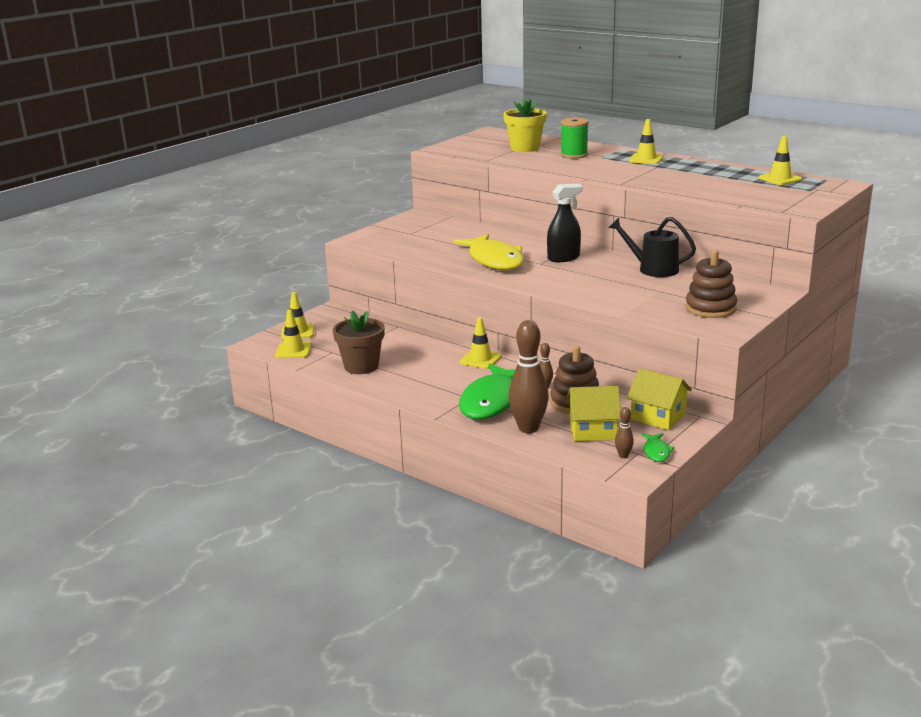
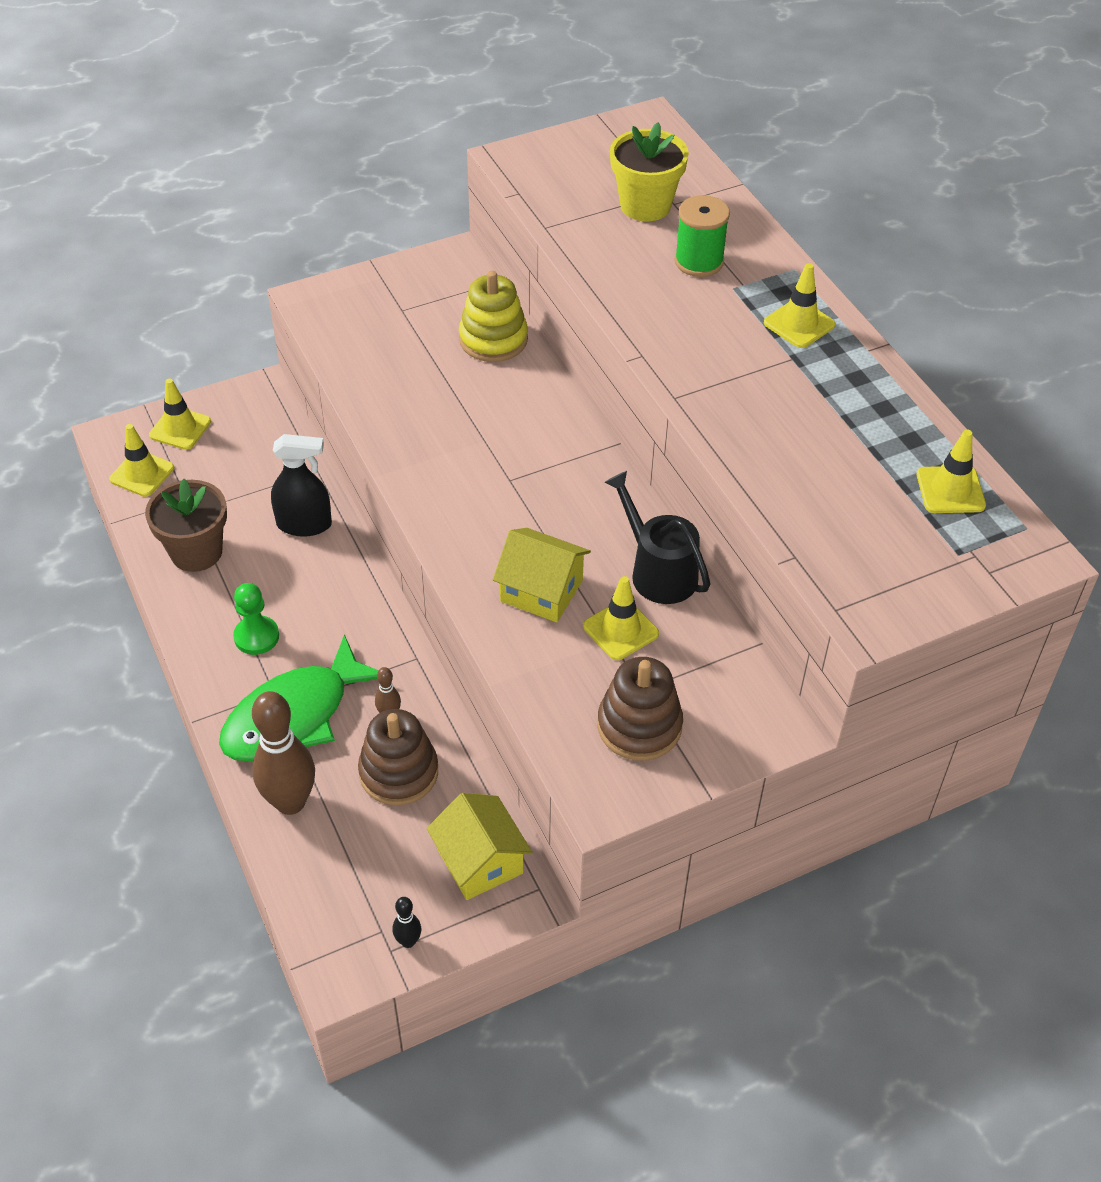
camera: 25 degrees right, 25 degrees up
(434, 383) = (256, 637): none -> green pawn
(472, 231) = (493, 339): none -> yellow stacking toy
(480, 359) = (359, 606): yellow traffic cone -> yellow traffic cone (620, 630)
(494, 260) = (452, 443): yellow fish -> none
(563, 258) = (556, 479): black spray bottle -> black spray bottle (304, 524)
(593, 430) = (367, 849): yellow house -> yellow house (541, 591)
(623, 456) = (358, 927): brown bowling pin -> none
(656, 452) = (408, 941): green fish -> black bowling pin

